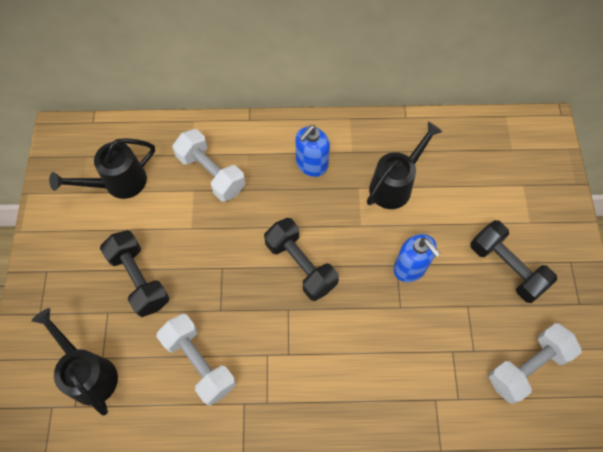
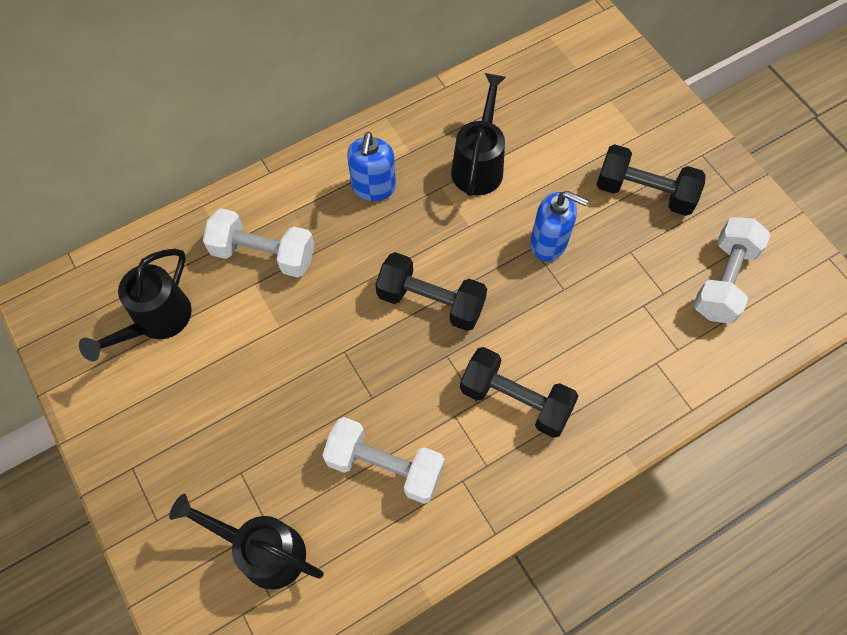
camera: 30 degrees left, 0 degrees up
(139, 279) = (254, 415): black dumbbell -> black dumbbell (515, 400)

